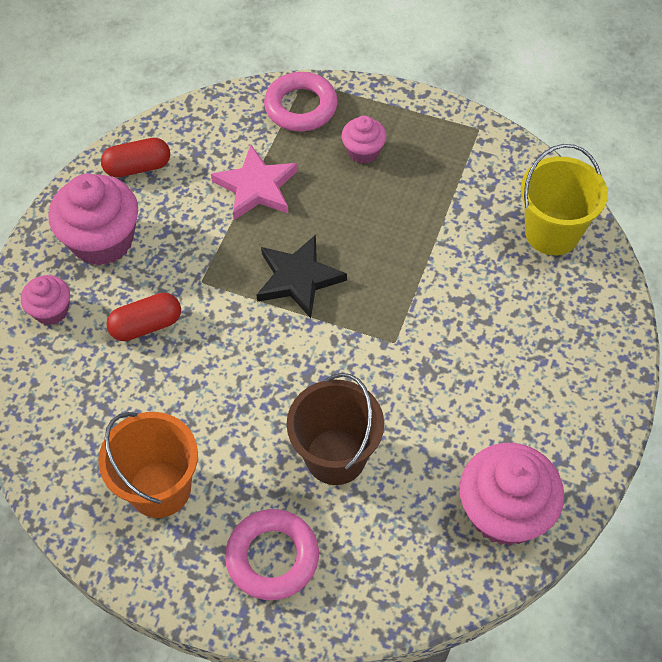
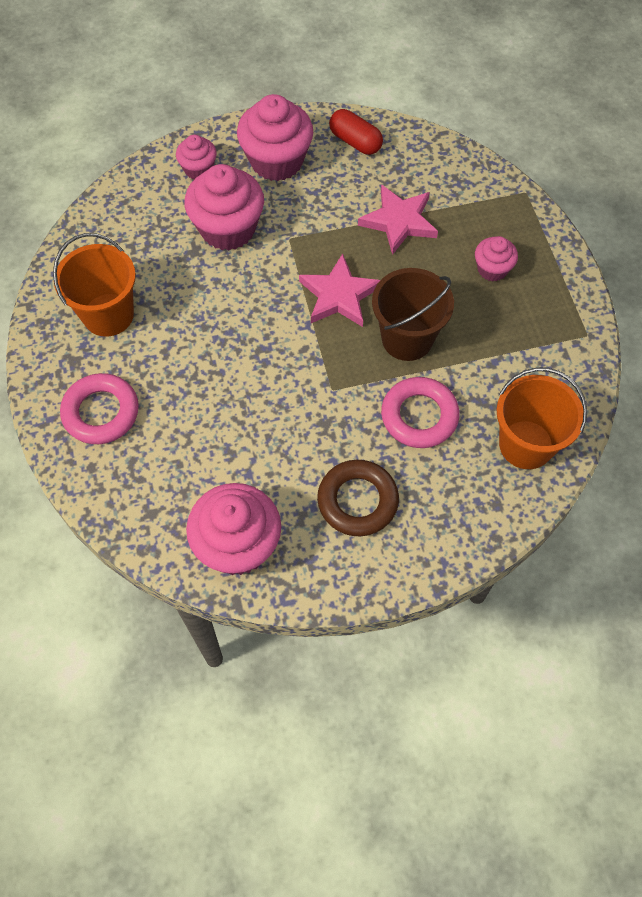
camera: 55 degrees right, 5 degrees up
(146, 325) = (228, 229): red capsule -> pink cupcake
(298, 279) = (339, 295): black star -> pink star
(301, 107) = (499, 204): pink ring -> pink ring (419, 416)
(335, 456) = (206, 406): brown bucket -> brown bucket (407, 338)
(523, 388) = (357, 501): none -> brown ring
(552, 233) = (526, 444): yellow bucket -> orange bucket

